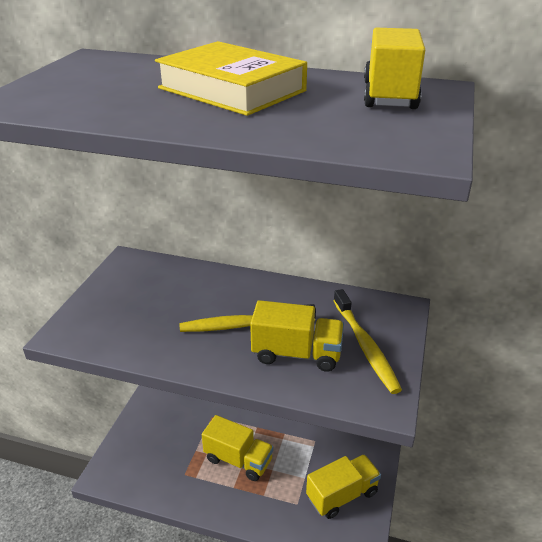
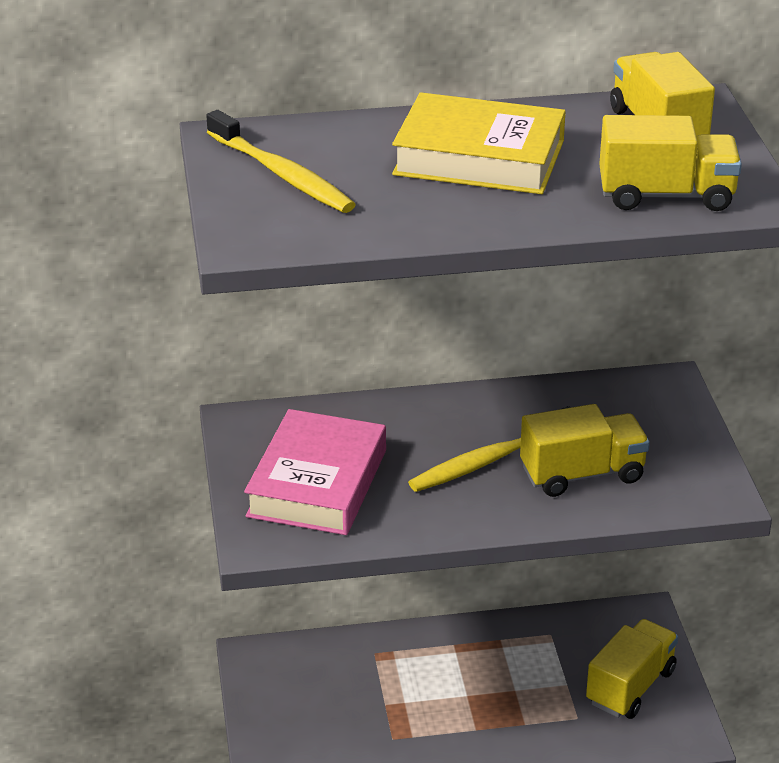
camera: 25 degrees left, 0 degrees up
(131, 308) = (317, 483): none -> pink book
(238, 460) = (458, 694): yellow truck -> yellow truck (666, 196)
(365, 346) = (656, 441): yellow toothbrush -> yellow toothbrush (282, 174)

